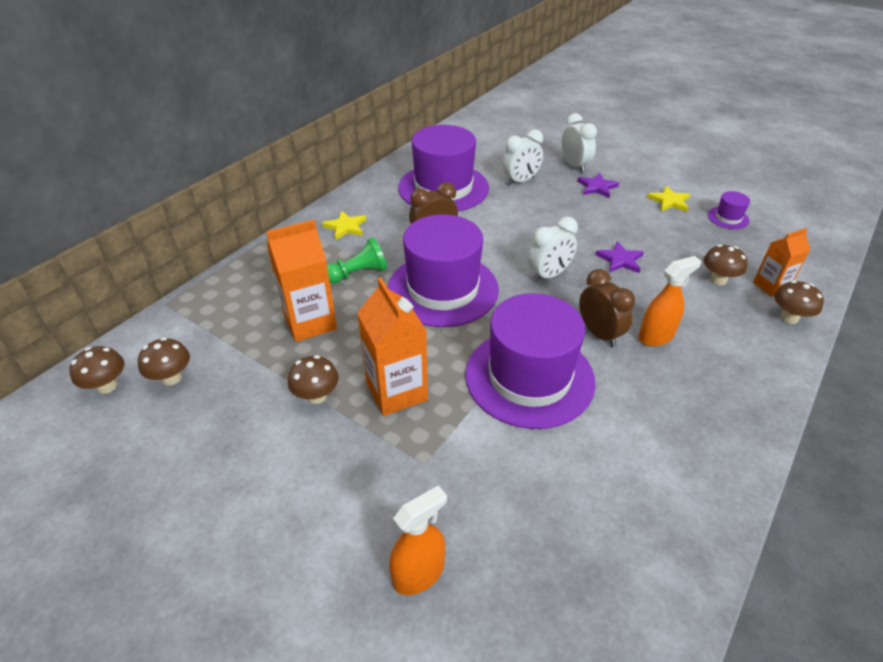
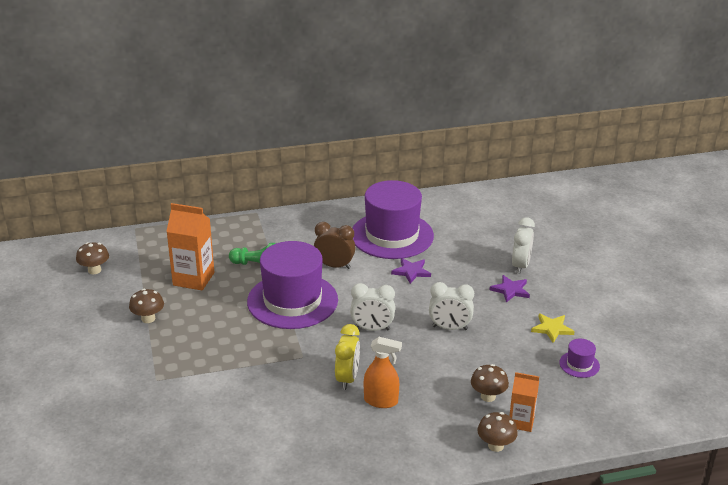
camera: 40 degrees right, 10 degrees down
(107, 386) = (63, 258): brown mushroom -> none
(345, 227) = (289, 231): yellow star -> none
(396, 391) = (189, 340): orange carton -> none
(419, 573) = (93, 420): orange spray bottle -> none
(520, 181) = (457, 257): white clock -> white clock (449, 328)
(529, 377) = (268, 375): purple hat -> none
(599, 334) = (347, 378): brown clock -> yellow clock
(620, 260) = (438, 346): purple star -> purple star (411, 272)

